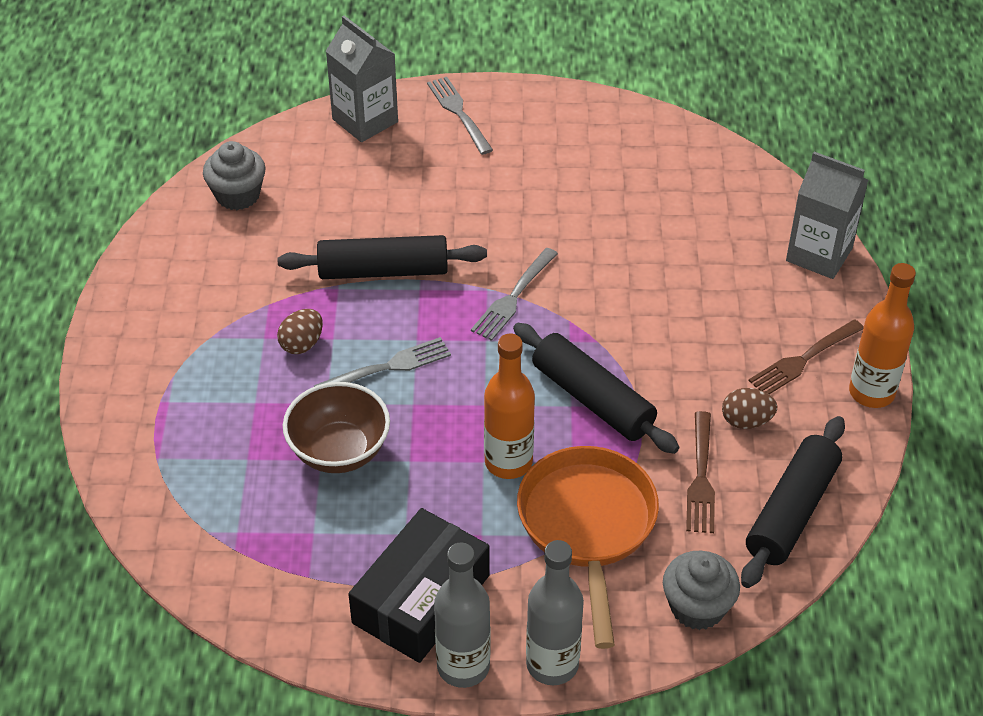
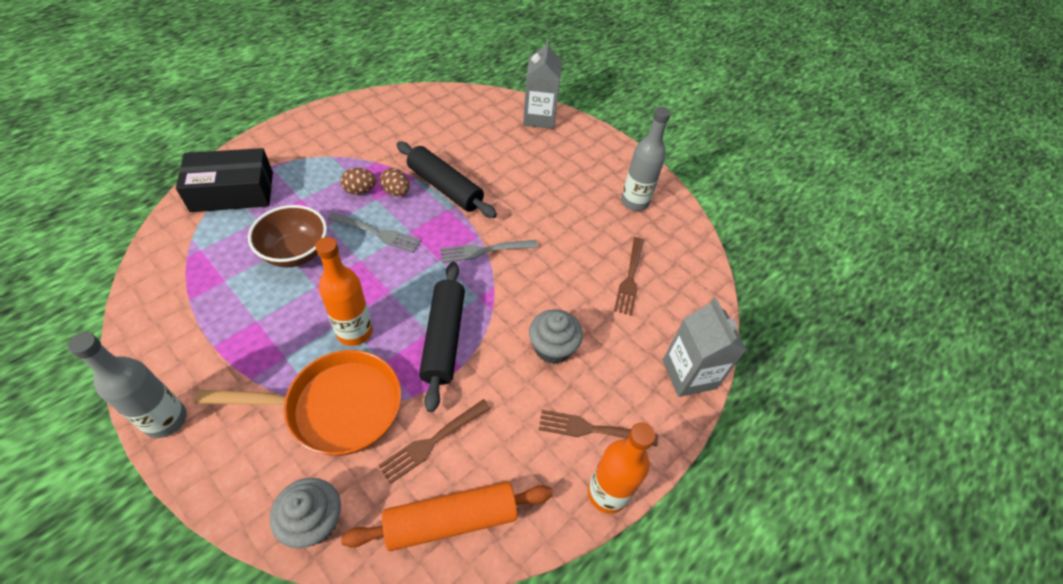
camera: 40 degrees right, 5 degrees up
(238, 195) = (437, 108): grey cupcake -> grey cupcake (552, 348)
(421, 599) = (208, 362): black box -> black box (232, 192)
(459, 113) = (588, 146): grey fork -> none
(552, 664) = (200, 468): grey bottle -> grey bottle (634, 202)
(588, 527) = (336, 407): orange pan -> orange pan turned 45 degrees clockwise
(672, 213) = (630, 278): none -> brown fork
(746, 421) = (506, 434): brown egg -> brown egg (396, 192)
(792, 511) = (451, 520): black rolling pin -> orange rolling pin

